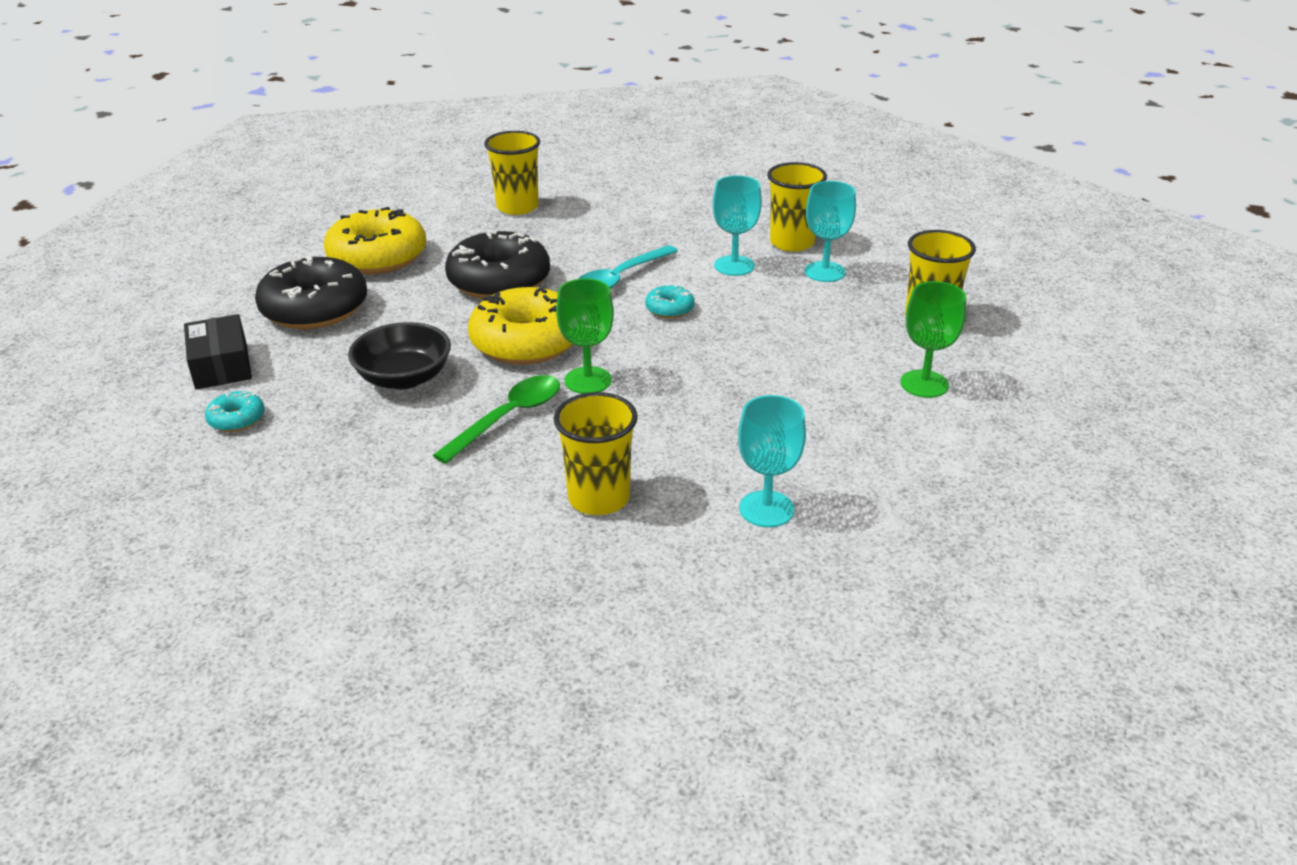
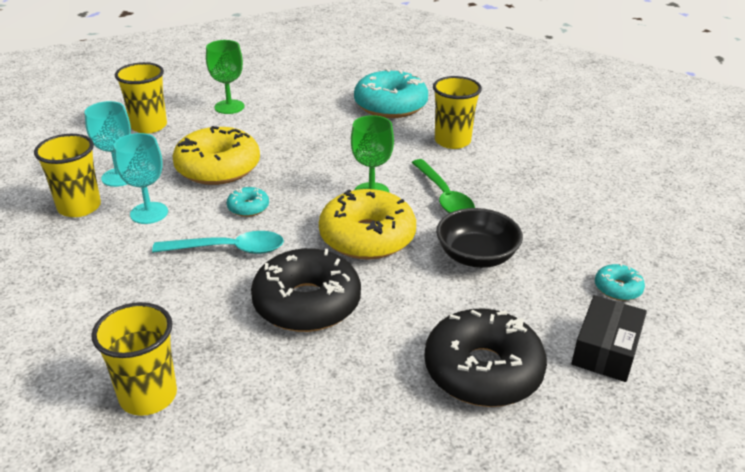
camera: 135 degrees left, 0 degrees up
(378, 257) = (362, 410): yellow donut -> yellow donut (218, 168)
(509, 417) = (444, 196): green spoon -> green spoon turned 105 degrees counterclockwise
(766, 509) = (390, 105): turquoise goblet -> turquoise donut

